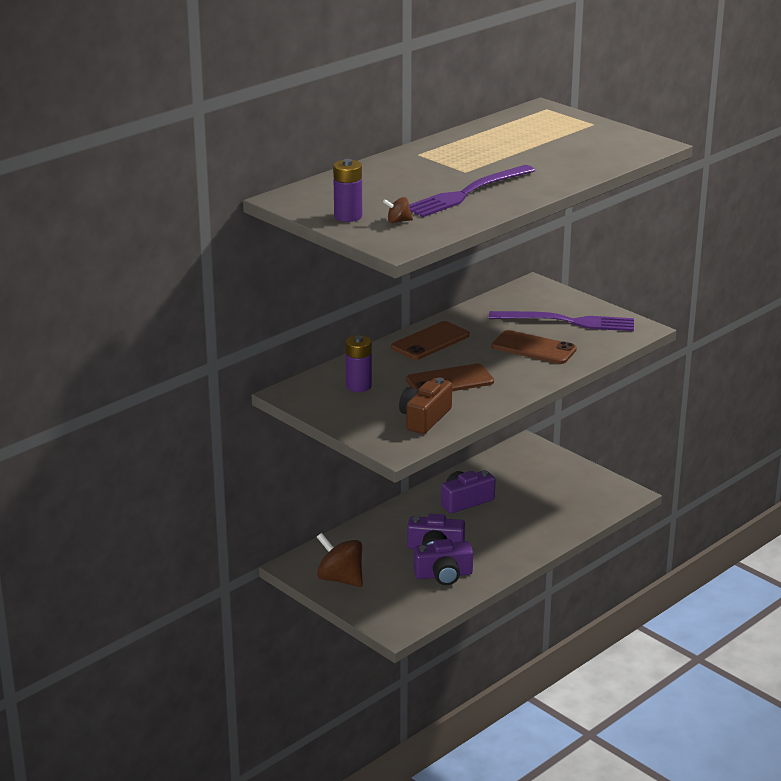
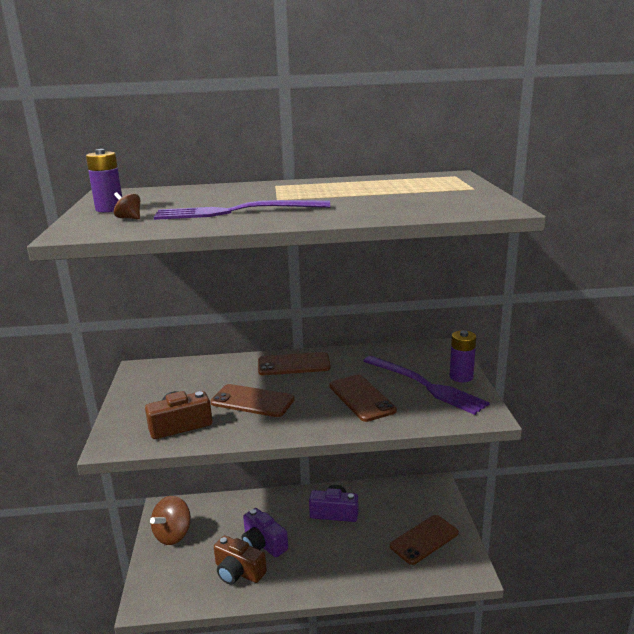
camera: 40 degrees right, 5 degrees down
(340, 579) = (173, 535): brown spinning top -> brown spinning top turned 135 degrees counterclockwise
(358, 386) = (188, 380): purple battery -> purple battery (461, 377)
(443, 575) = (238, 571): purple camera -> brown camera
(566, 488) = (424, 539): none -> brown phone

